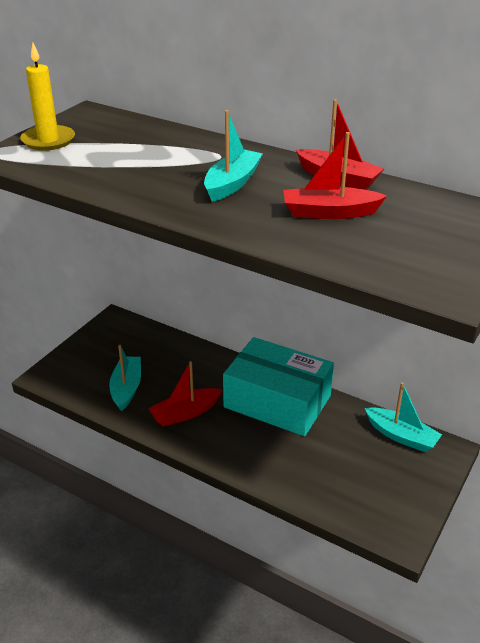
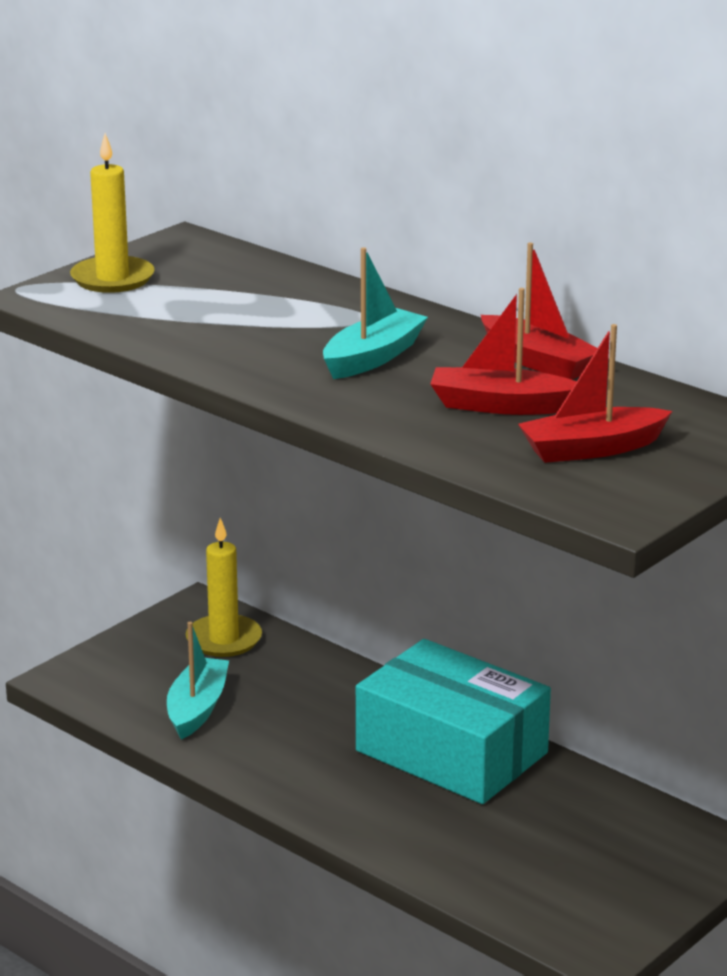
camera: 10 degrees right, 10 degrees down
(133, 340) = (224, 640): none -> yellow candle
(185, 413) = (288, 753): red boat -> red boat (591, 449)
(401, 436) = (651, 821): turquoise boat -> none

